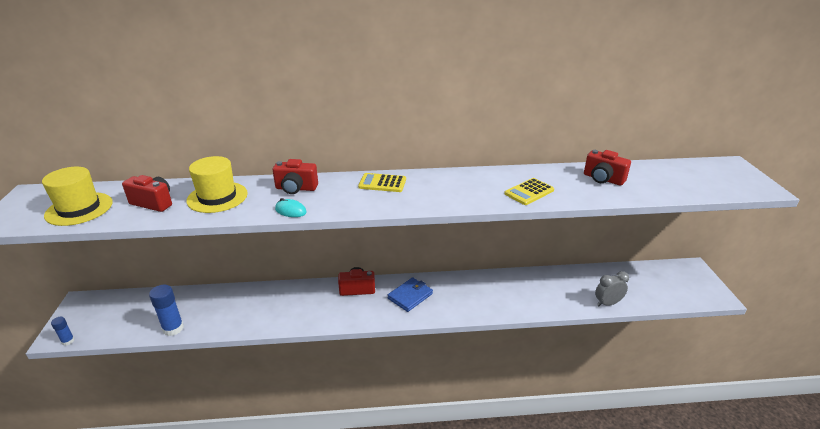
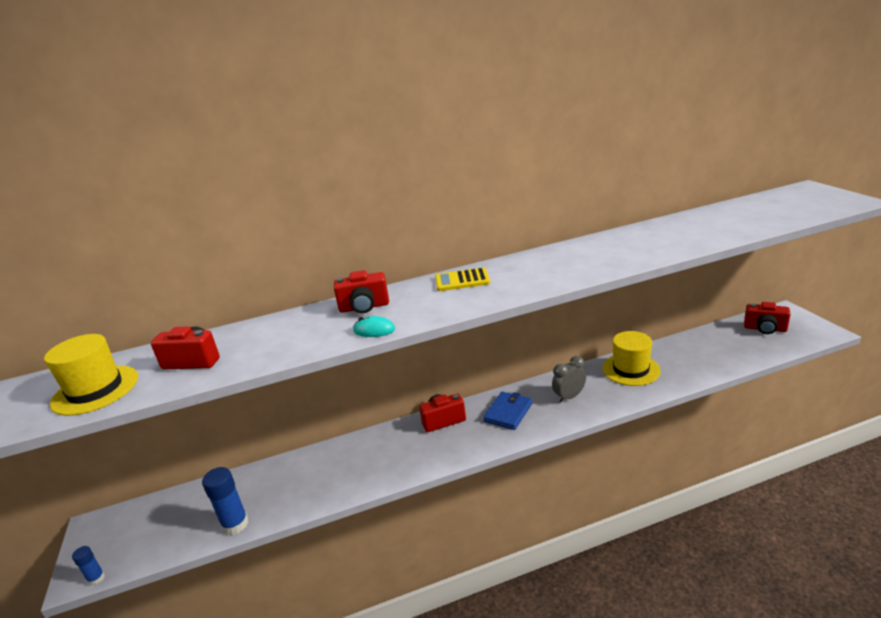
camera: 10 degrees left, 5 degrees down
(217, 197) = (272, 337): yellow hat -> yellow hat (630, 369)
(529, 192) = (629, 253): yellow calculator -> none
(603, 179) = (695, 226): red camera -> red camera (765, 329)
(607, 303) = (723, 366): grey clock -> grey clock (569, 397)

